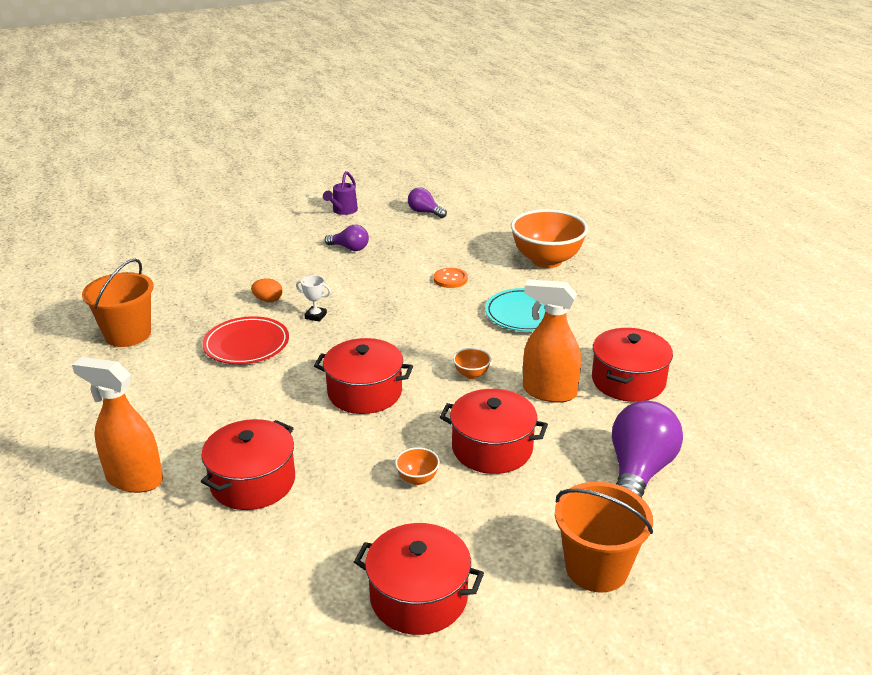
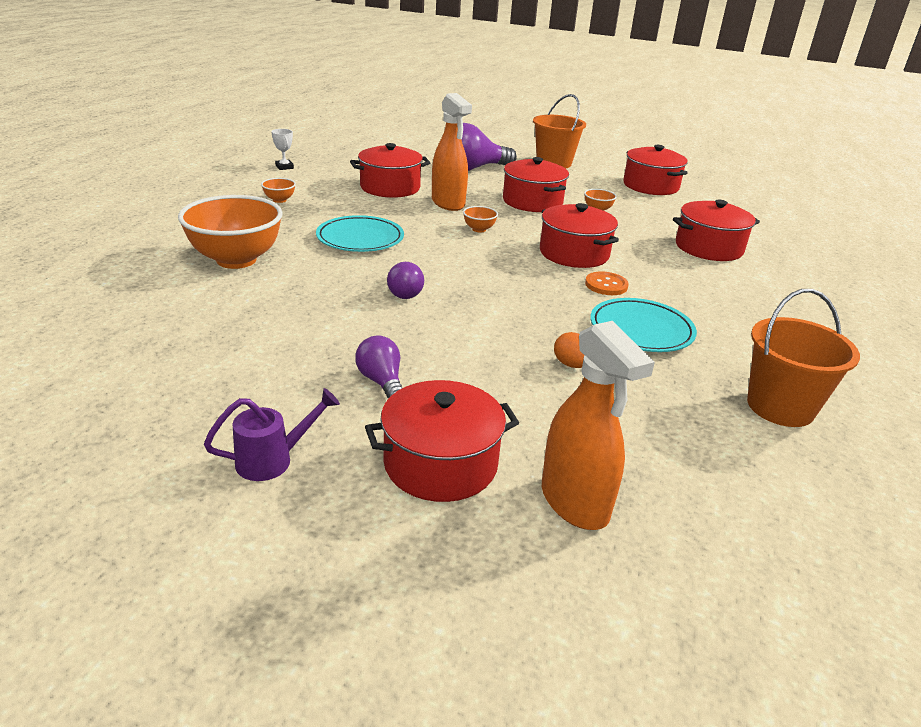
camera: 140 degrees left, 0 degrees up
(134, 479) = (802, 282): orange spray bottle -> orange spray bottle (575, 503)
(246, 344) = (641, 330): red plate -> turquoise plate
(279, 236) = (440, 464): none -> red pot
(315, 316) = (540, 322): white trophy -> white trophy (284, 167)
(425, 212) = (187, 382): purple light bulb -> purple light bulb (404, 292)
(450, 279) = (353, 289): orange button -> orange button (606, 285)
(650, 313) = (279, 200): none -> orange bowl

